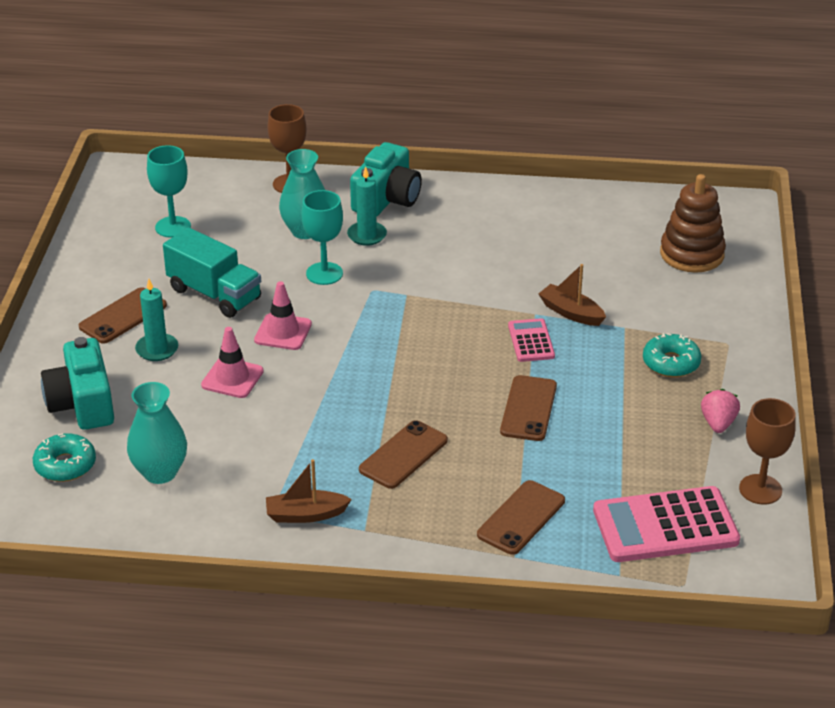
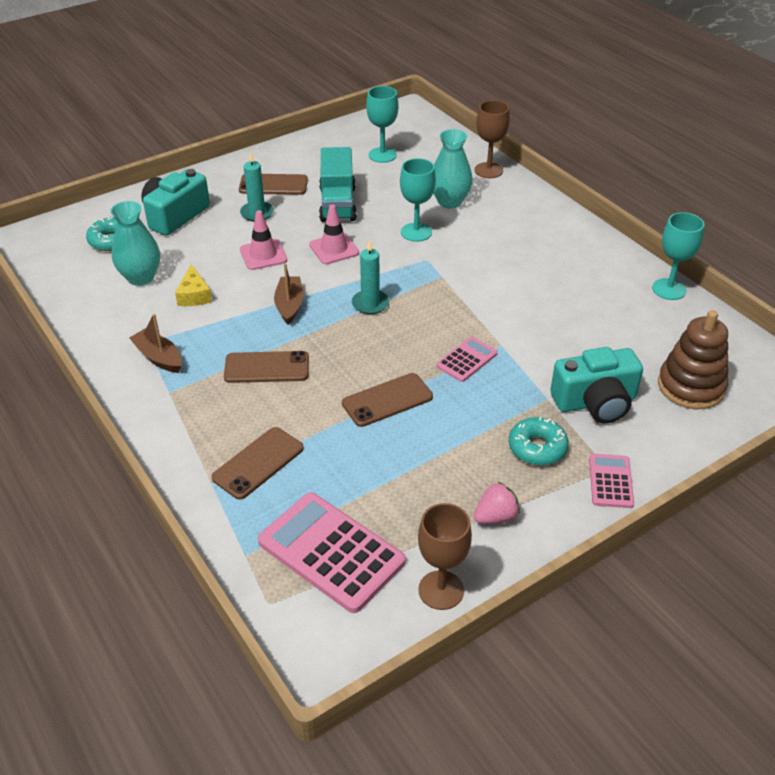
camera: 50 degrees right, 5 degrees up
(237, 450) = (194, 295): none -> yellow cheese
(367, 235) = (481, 227): turquoise candle -> turquoise candle (370, 304)
(387, 199) = (532, 213): turquoise camera -> turquoise camera (595, 402)
(521, 518) = (258, 463): brown phone -> brown phone turned 45 degrees counterclockwise
(571, 313) = (526, 362): brown boat -> brown boat (289, 305)
(575, 195) = (669, 289): none -> turquoise goblet
(742, 349) = (610, 481): none -> pink calculator

